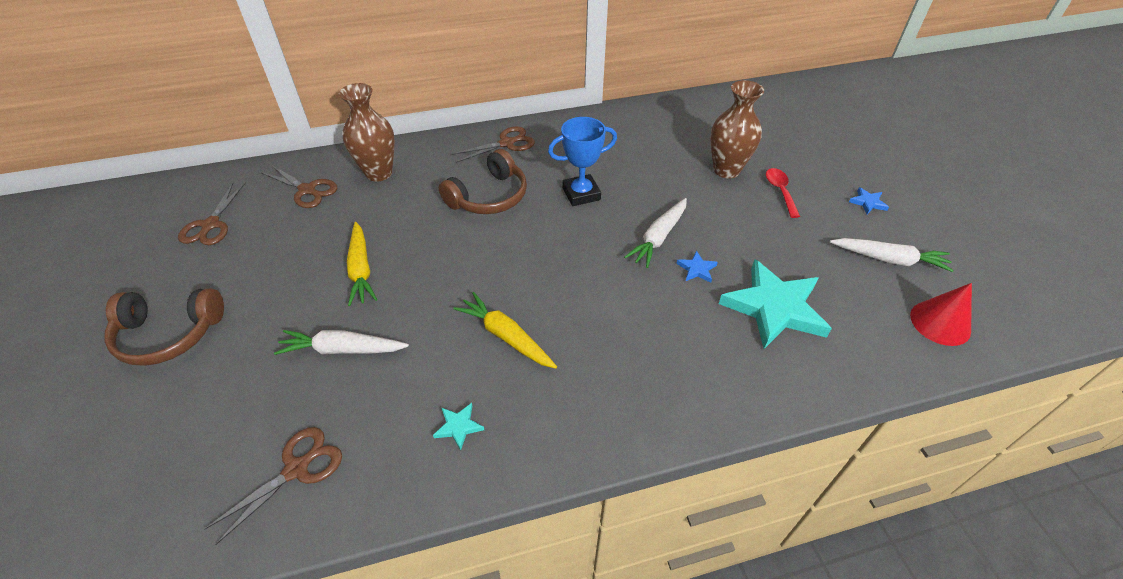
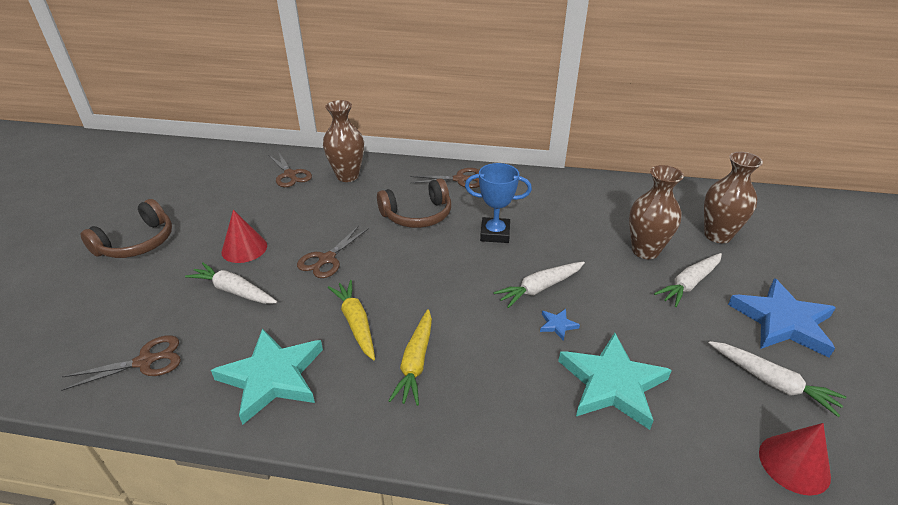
camera: 25 degrees right, 10 degrees down
(169, 334) = (137, 243): brown headphones -> brown headphones turned 75 degrees counterclockwise
(211, 225) = (213, 180): brown scissors -> brown scissors (327, 259)
(317, 296) = (244, 248): none -> red cone
(361, 269) = (286, 239): yellow carrot -> yellow carrot (415, 362)
(458, 426) = (272, 377): turquoise star -> turquoise star, size x2.47
(775, 136) = (717, 235): none -> brown vase
(780, 191) = (689, 284): red spoon -> white carrot
(867, 202) = (782, 321): blue star -> blue star, size x2.47

